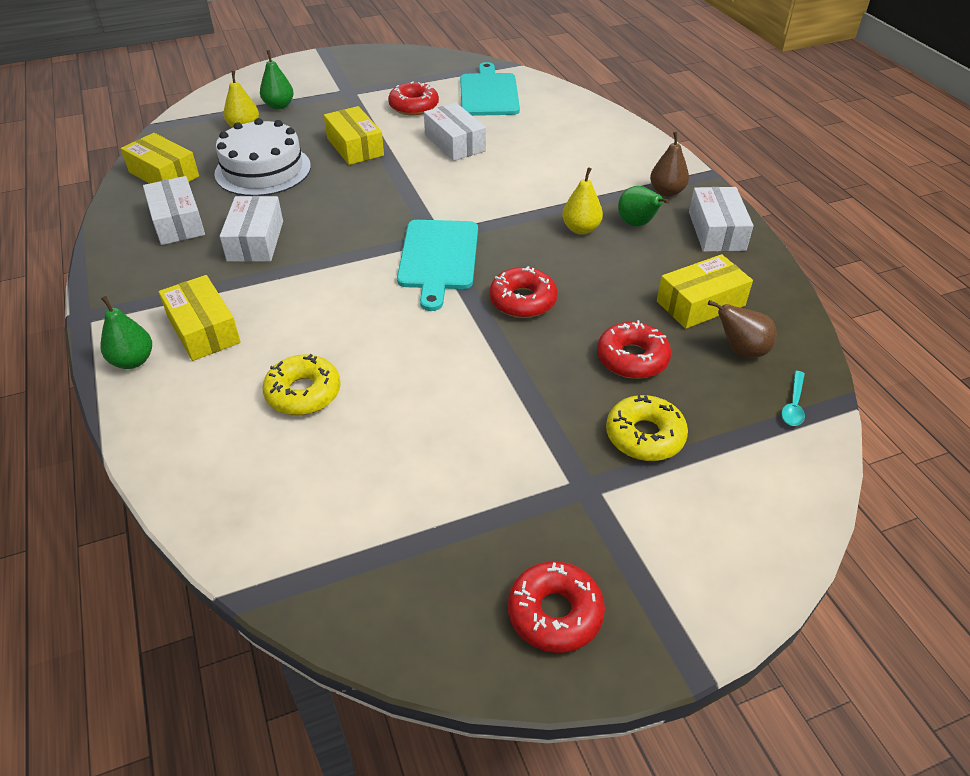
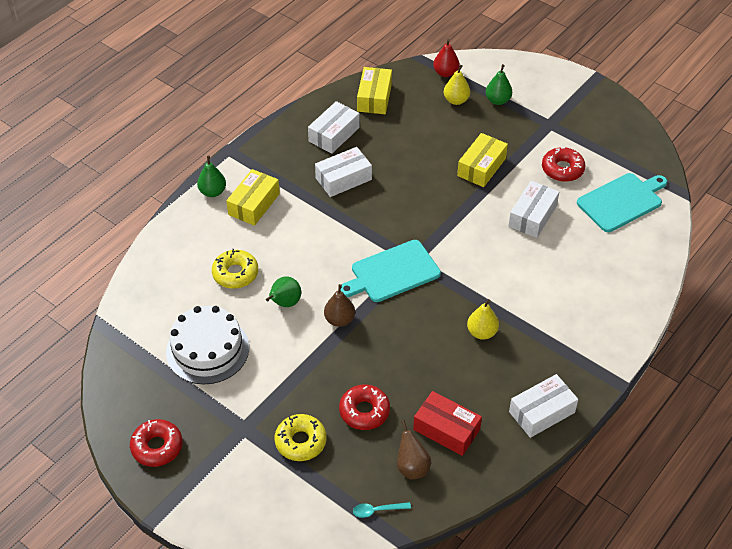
camera: 60 degrees right, 5 degrees up
(197, 119) = (445, 73): none -> red pear
(263, 170) = (416, 138): white cake -> white cake (207, 349)
(522, 301) = (381, 334): red donut -> none
(637, 224) = (513, 362): green pear -> green pear (285, 303)
(667, 192) = (571, 365): brown pear -> brown pear (339, 320)
(700, 303) = (446, 429): yellow box -> red box

